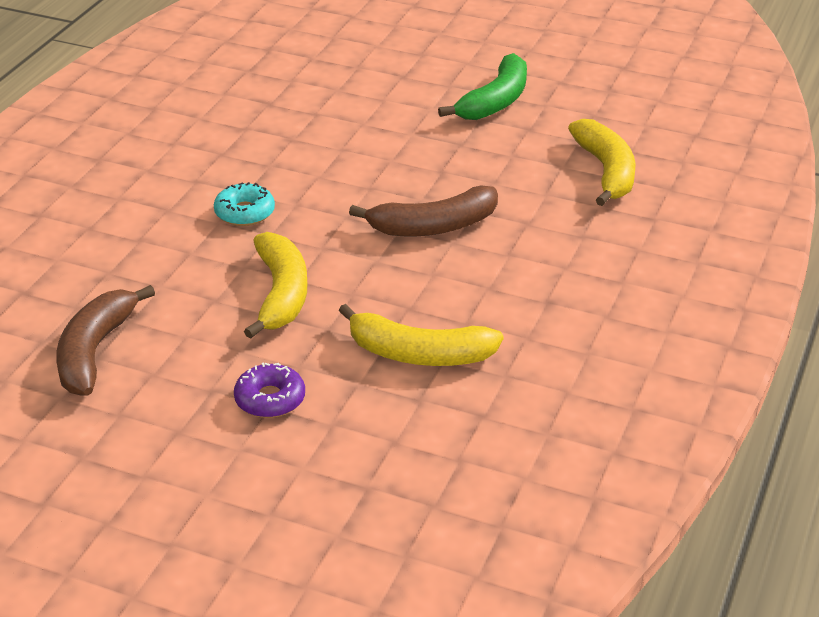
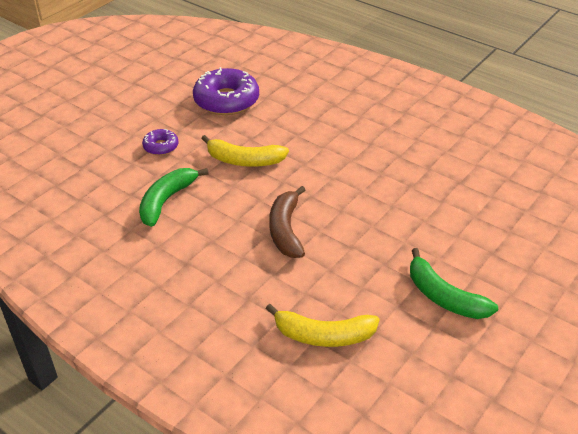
camera: 105 degrees right, 5 degrees up
(95, 351) = (226, 100): brown banana -> purple donut
(244, 213) = (329, 157): turquoise donut -> none
(418, 354) = (166, 200): yellow banana -> green banana

